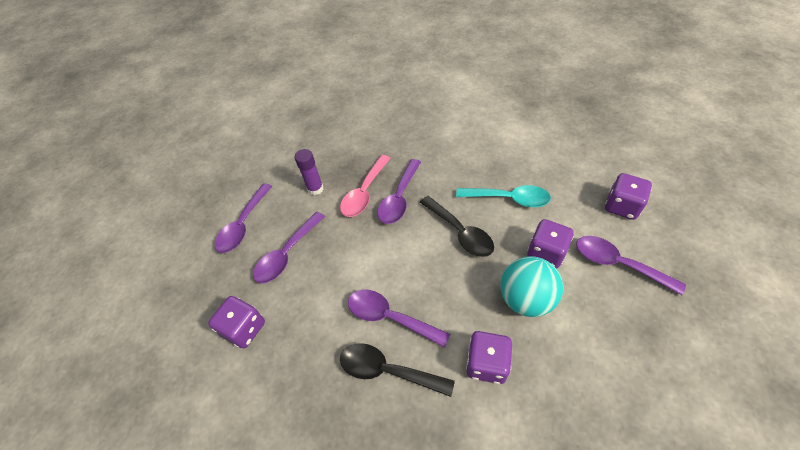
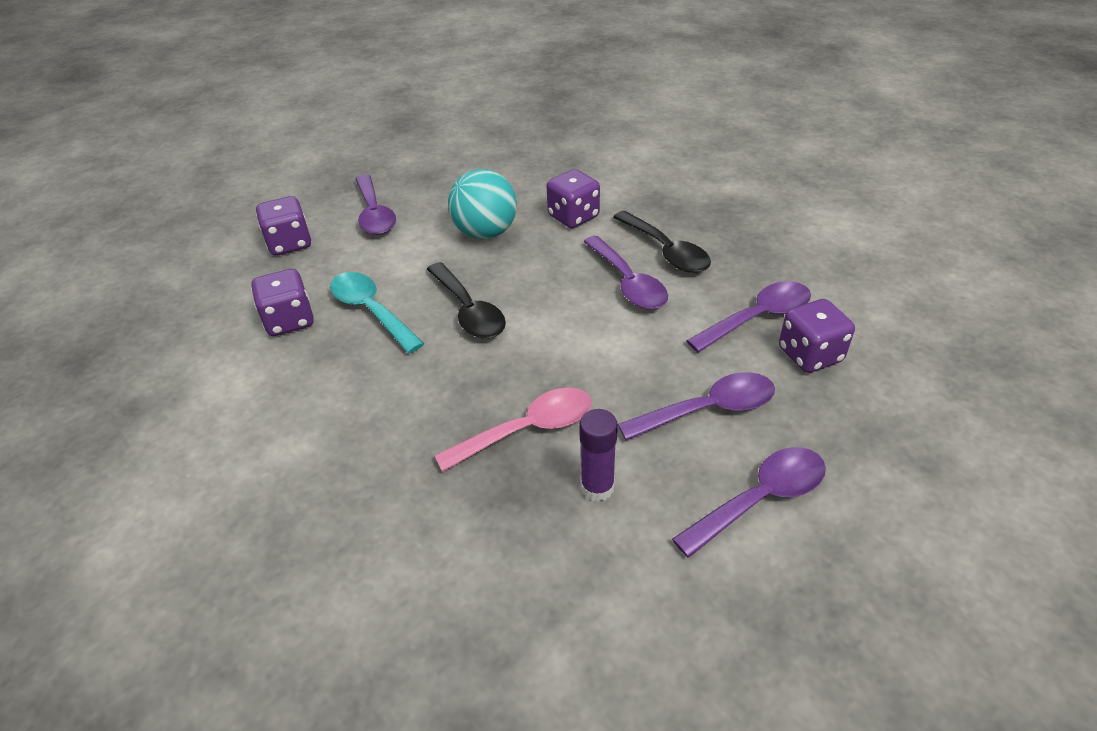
camera: 145 degrees left, 10 degrees down
(399, 198) = (490, 390): purple spoon -> purple spoon (757, 317)
(460, 232) = (469, 311): black spoon -> black spoon turned 150 degrees clockwise
(546, 253) = (416, 250): purple dice -> purple dice (289, 321)

